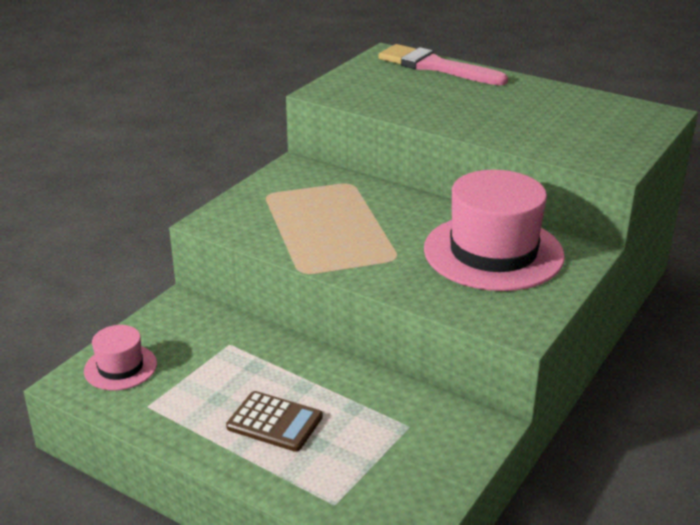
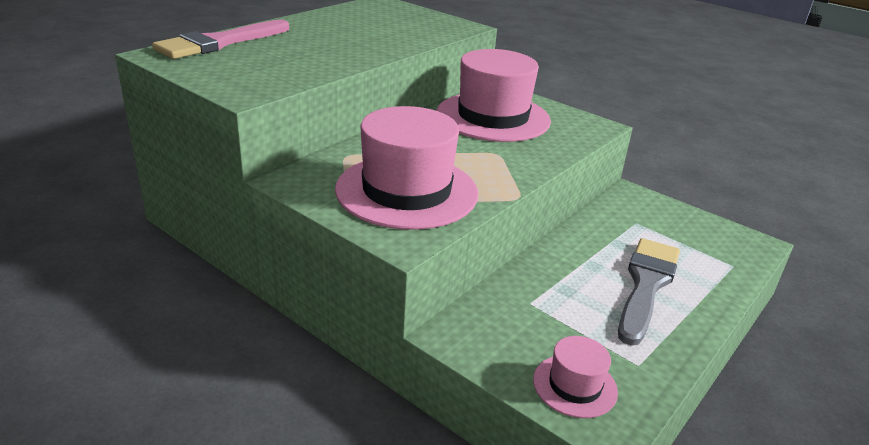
camera: 85 degrees left, 0 degrees up
(274, 422) = (646, 285): brown calculator -> grey brush
(294, 216) = (407, 191): none -> pink hat

